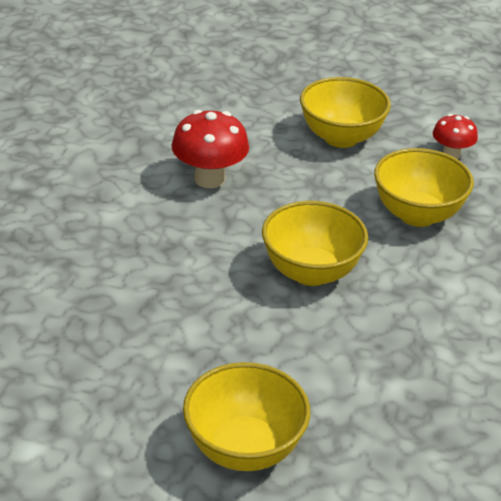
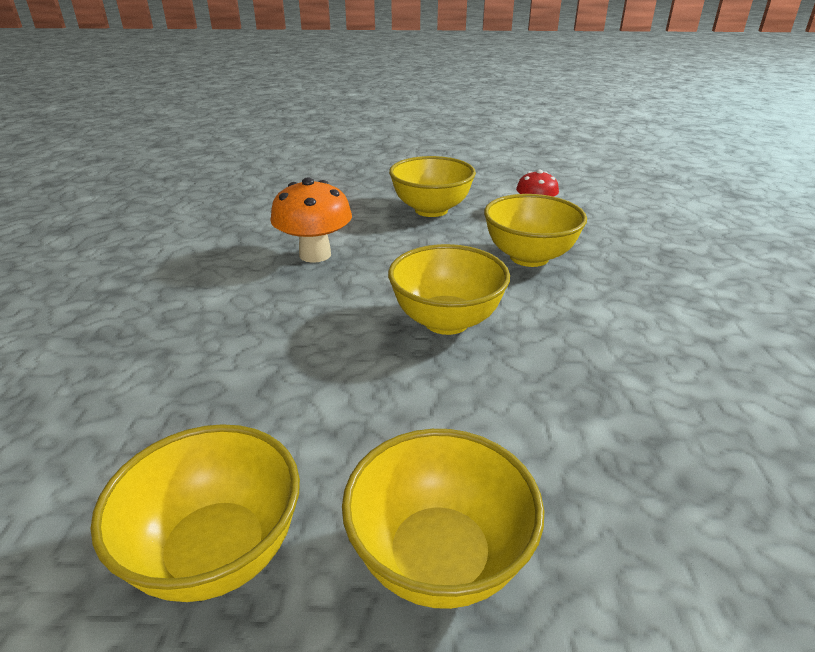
camera: 10 degrees left, 5 degrees down
(101, 418) = (217, 553): none -> yellow bowl
(209, 179) = (315, 254): red mushroom -> orange mushroom

